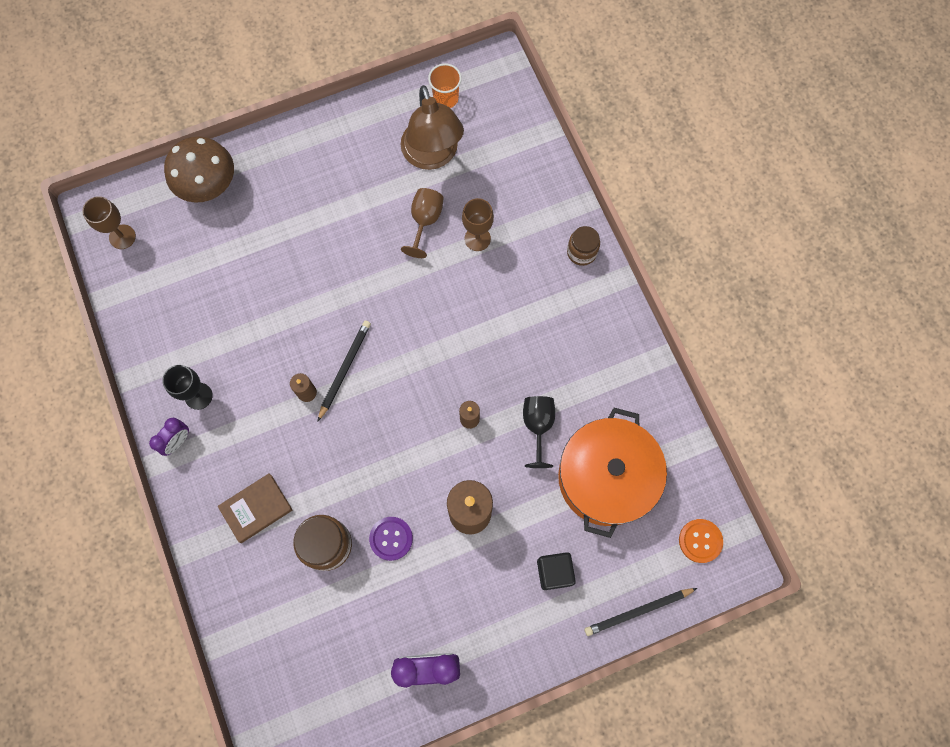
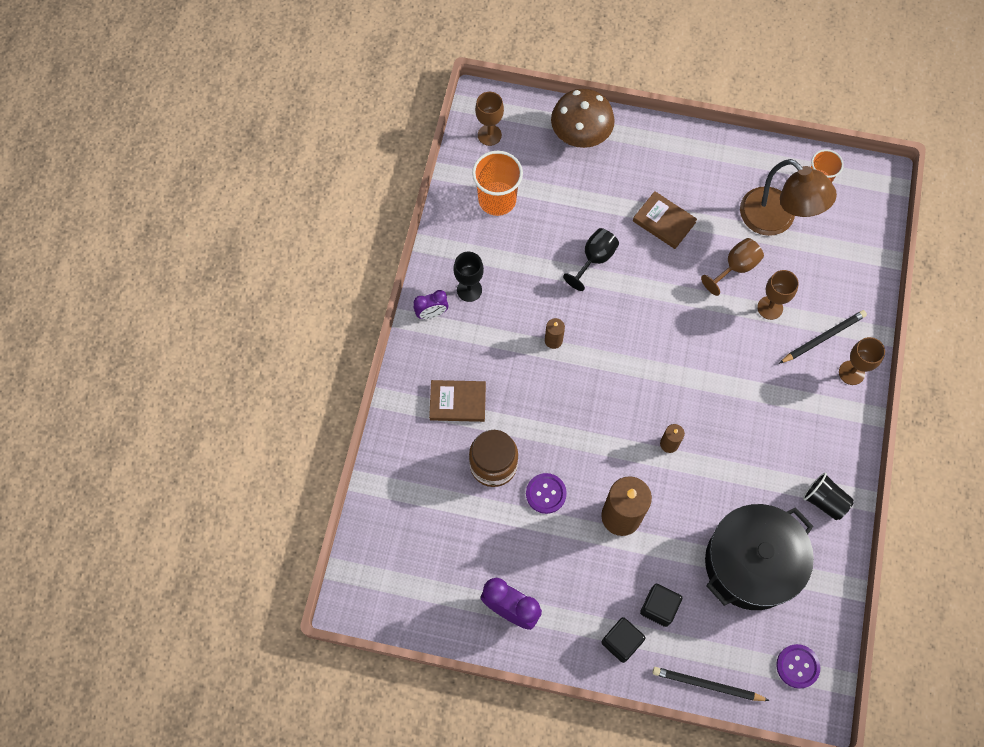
camera: 35 degrees right, 5 degrees down
(169, 294) = (497, 199): none -> orange cup
(336, 219) = (664, 222): none -> brown book
(344, 369) = (594, 342): black pencil -> black pencil (823, 338)
(432, 156) = (776, 220): brown lamp -> brown lamp turned 60 degrees counterclockwise
(538, 426) = (721, 486): black goblet -> black goblet (594, 259)
(542, 626) = (621, 642): none -> black cube
(581, 252) = (851, 372): brown jar -> brown goblet
(606, 477) = (751, 563): orange pot -> black pot
(631, 380) = (824, 501): none -> black cup
(700, 541) = (797, 666): orange button -> purple button

